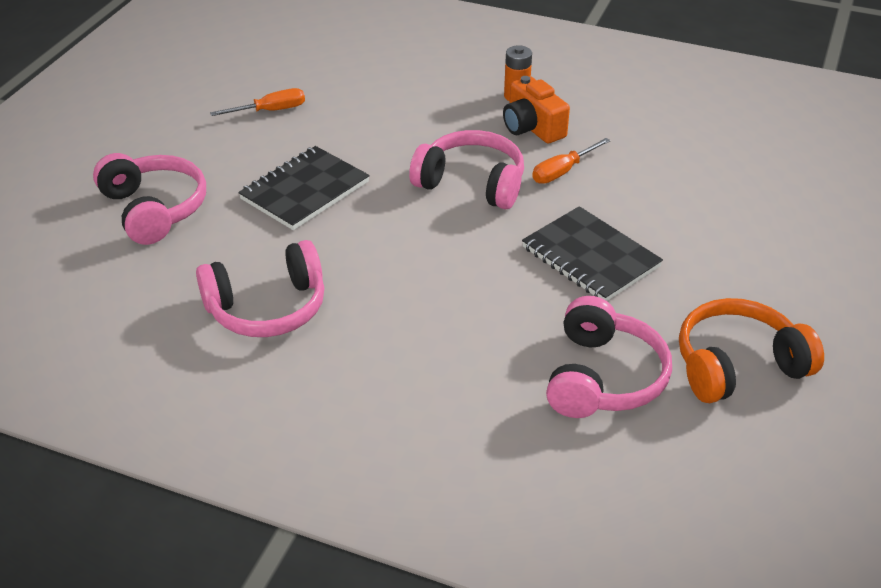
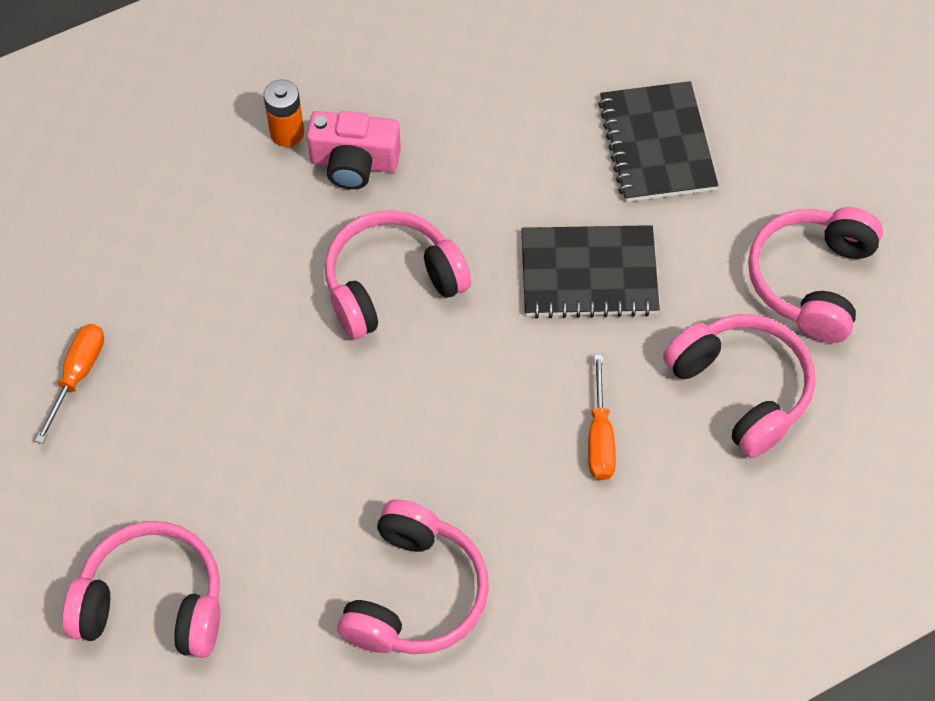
camera: 50 degrees left, 20 degrees up
(305, 191) = (259, 439): black notebook -> black notebook (657, 145)
(532, 127) = (354, 163): orange camera -> pink camera
(562, 171) = (448, 195): orange screwdriver -> orange screwdriver (600, 437)
(737, 365) = (811, 281): orange headphones -> pink headphones

